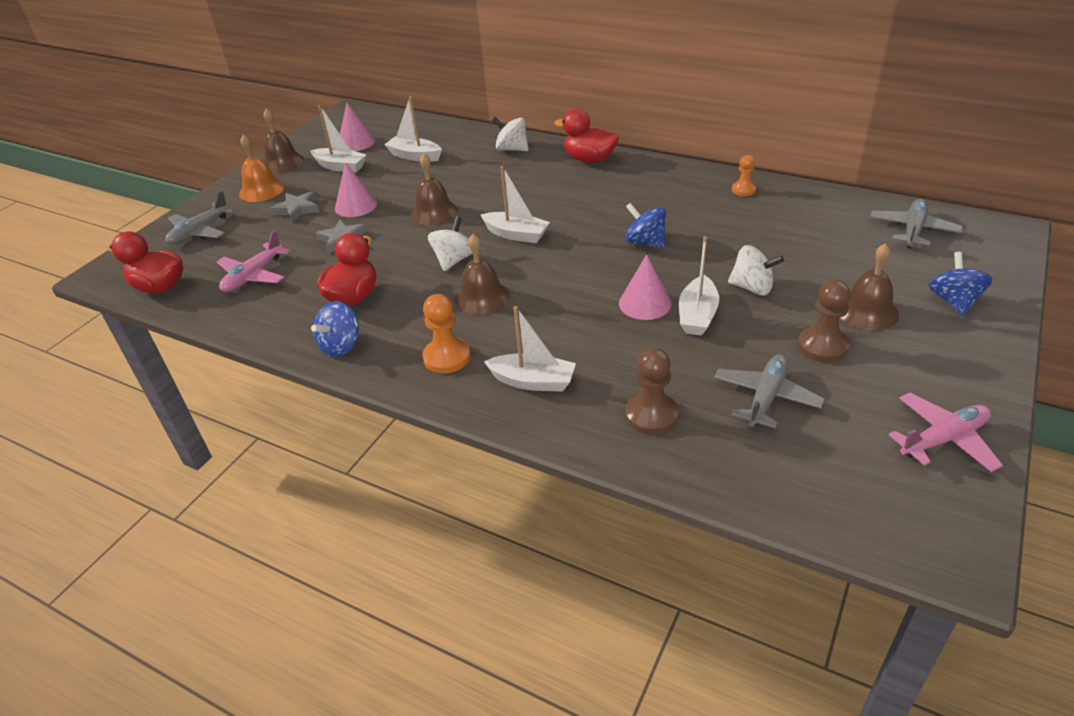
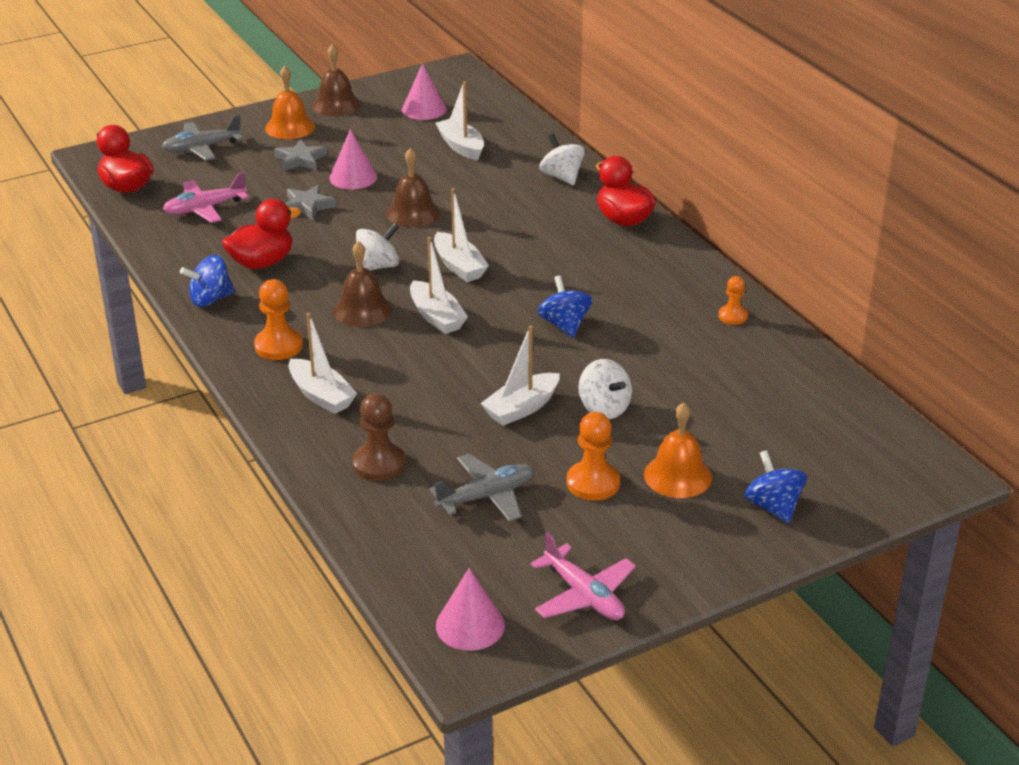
camera: 30 degrees right, 5 degrees down
(340, 167) = (382, 130): white boat -> white boat (436, 317)
(645, 303) = (491, 377): pink cone -> pink cone (470, 625)
(822, 346) = (593, 483): brown pawn -> orange pawn
(867, 311) = (678, 476): brown bell -> orange bell
(913, 230) = (843, 430): grey plane -> none
(943, 439) = (584, 595): pink plane -> pink plane turned 45 degrees clockwise
(953, 301) = (773, 507): blue spinning top -> blue spinning top turned 60 degrees counterclockwise

